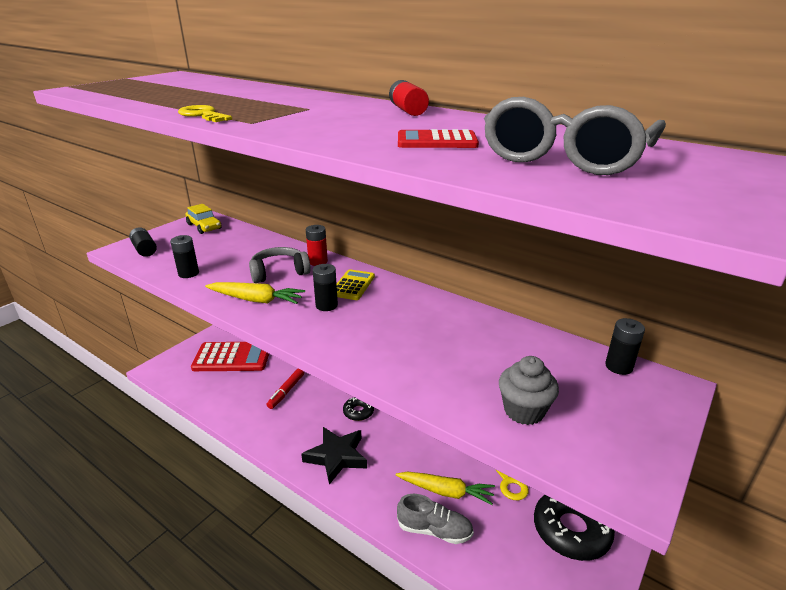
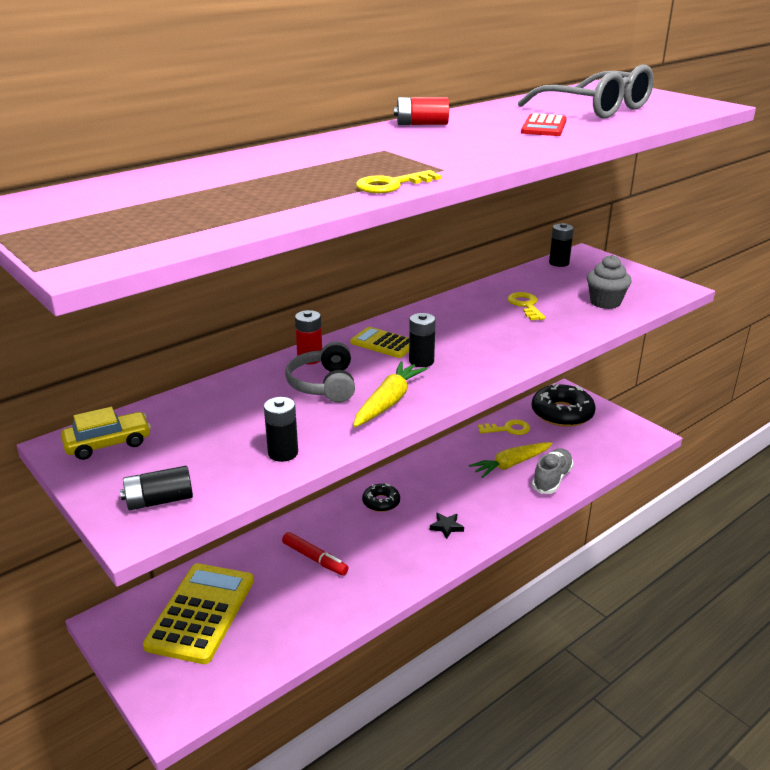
camera: 75 degrees left, 0 degrees up
(232, 357) = (201, 613): red calculator -> yellow calculator
(336, 456) = (446, 527): black star -> black star, size x0.46
(446, 491) = (511, 464): yellow carrot -> yellow carrot turned 150 degrees counterclockwise
(474, 350) = (525, 305): none -> yellow key

